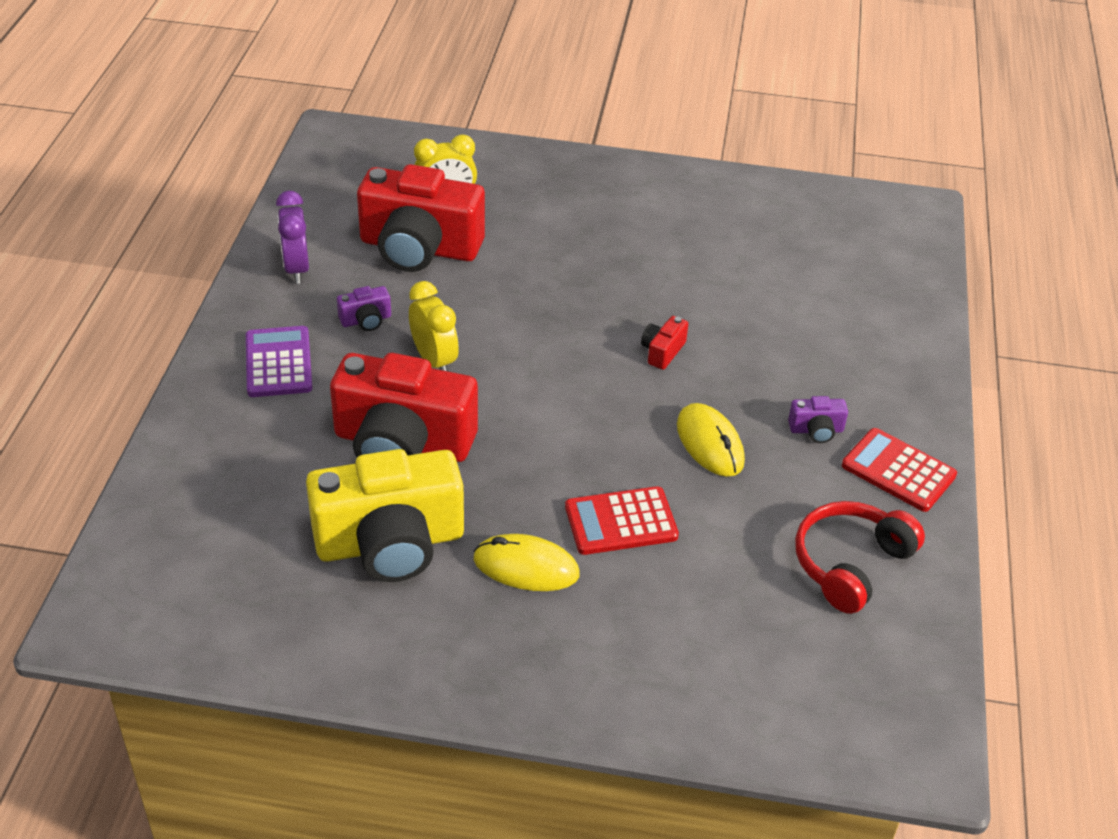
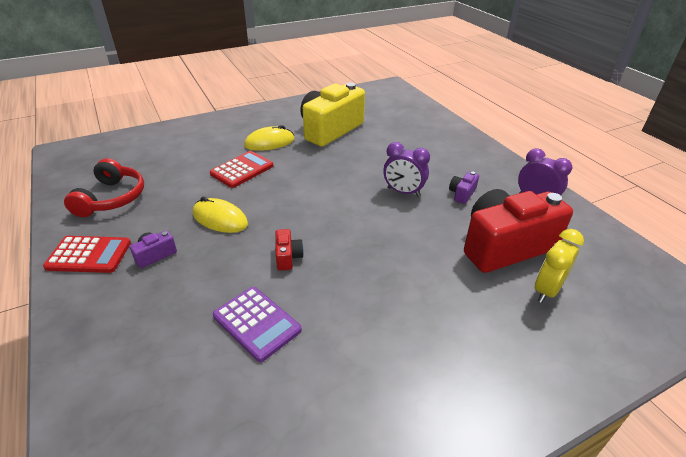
camera: 145 degrees right, 5 degrees down
(278, 363) = (464, 160): purple calculator -> purple calculator (257, 323)
(402, 444) = (369, 157): red camera -> none
(434, 361) = (403, 192): yellow clock -> purple clock

